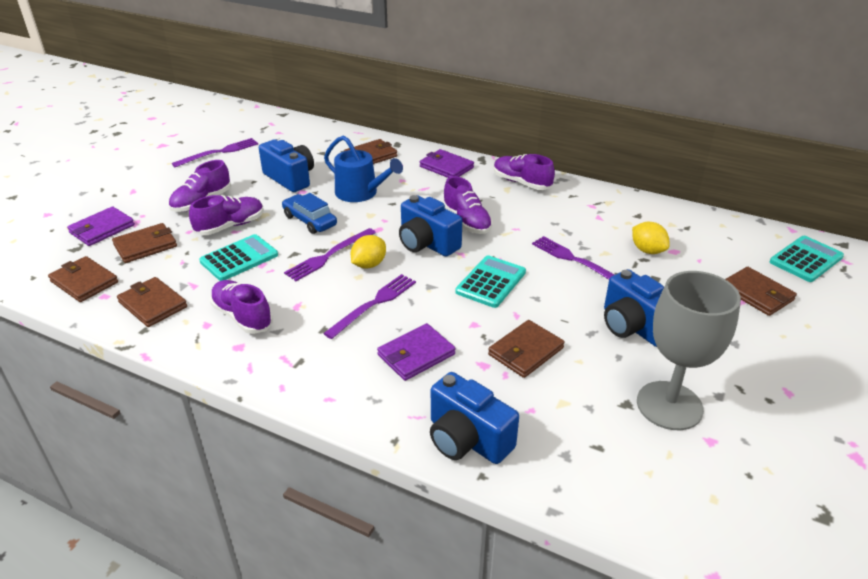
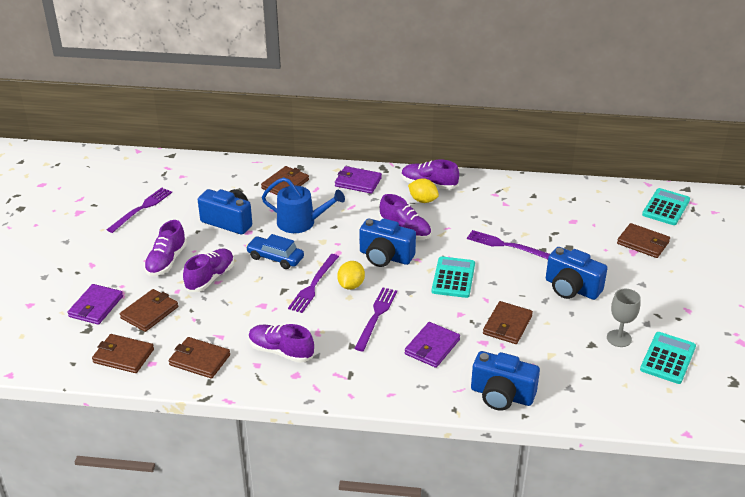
camera: 20 degrees left, 0 degrees up
(239, 258) = (240, 305): turquoise calculator -> turquoise calculator (667, 358)
(647, 250) = (554, 225): yellow lemon -> yellow lemon (423, 200)
(669, 405) = (619, 338): grey goblet -> grey goblet, size x0.54

